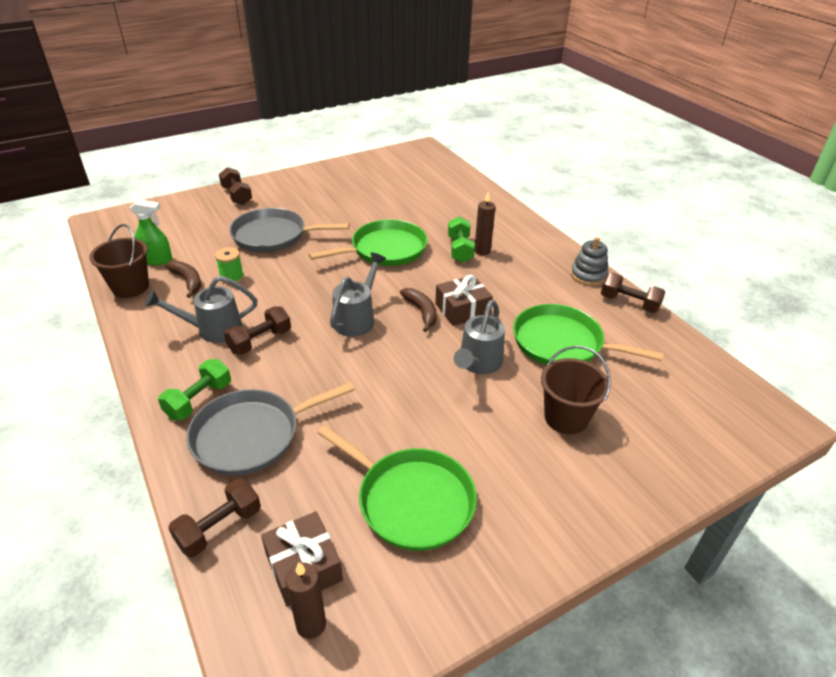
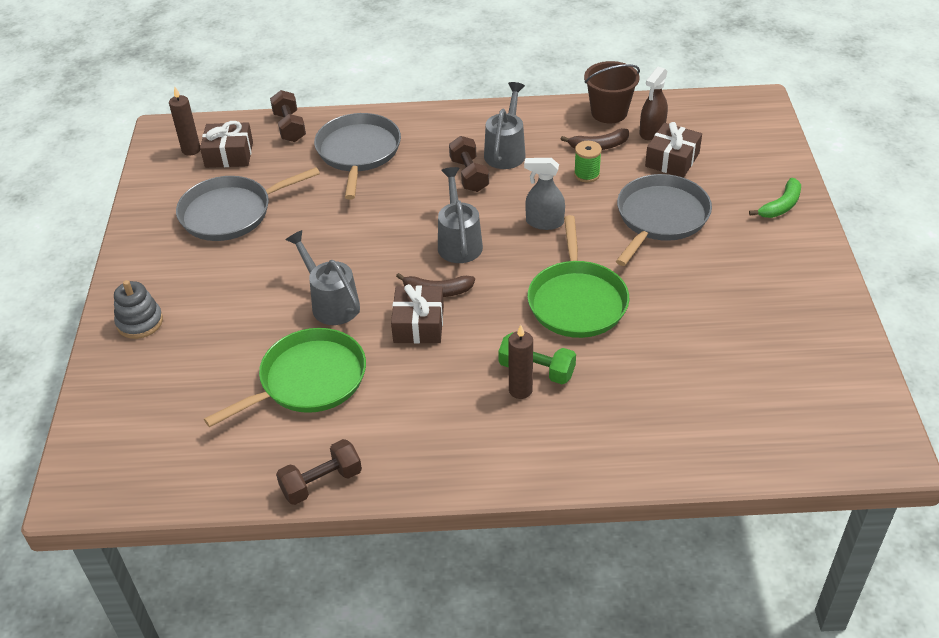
camera: 120 degrees right, 5 degrees up
(157, 260) = (652, 131): green spray bottle -> brown spray bottle
(196, 244) = (672, 160): none -> brown gift
(199, 400) = (418, 133): green dumbbell -> none
(237, 196) = (781, 206): brown dumbbell -> green banana
(307, 283) = (544, 222): none -> grey spray bottle
(357, 319) = (459, 242): grey watering can -> grey watering can turned 150 degrees counterclockwise
(411, 500) = (231, 213): green pan -> grey pan
(566, 417) = (221, 332): brown bucket -> none
(588, 275) = (400, 474): grey stacking toy -> grey stacking toy (140, 322)

